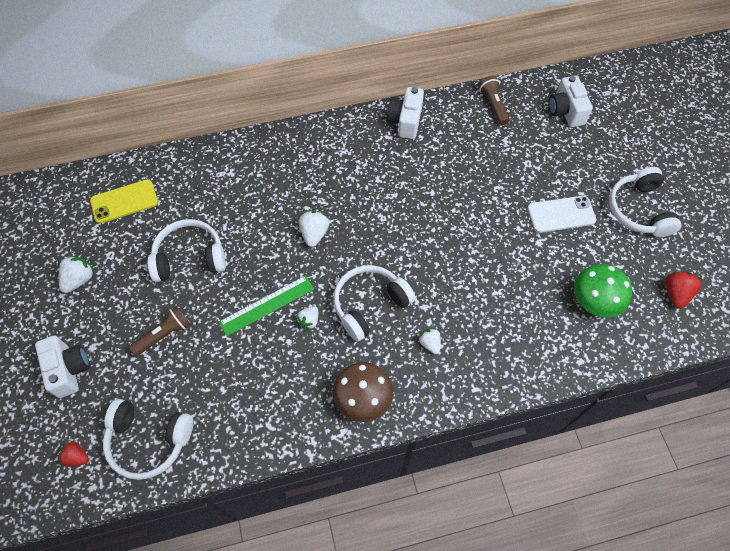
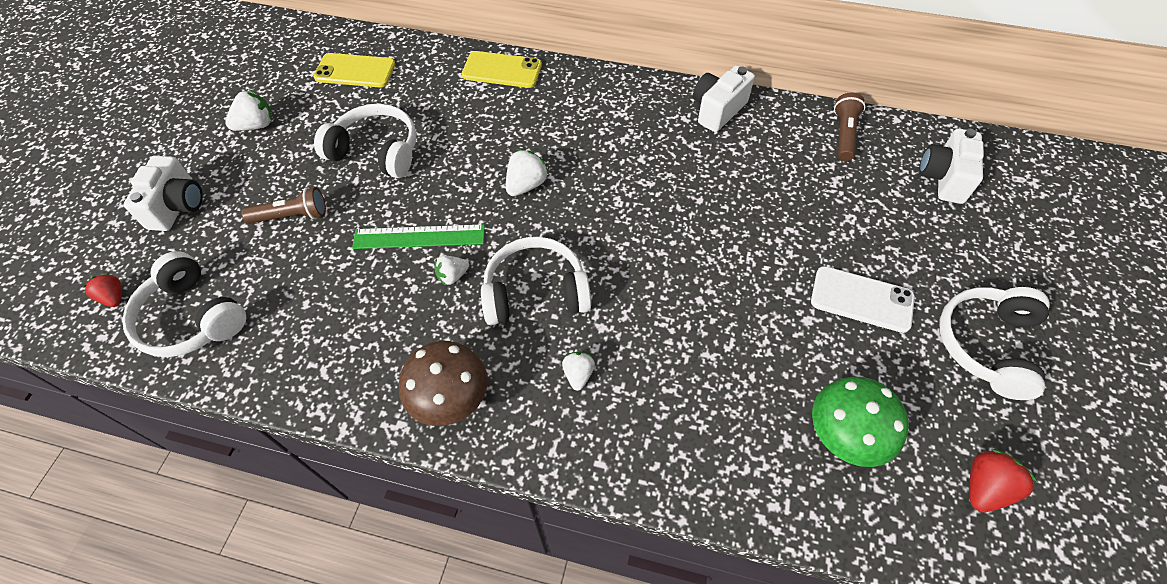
camera: 30 degrees right, 5 degrees down
(237, 153) = (502, 70): none -> yellow phone

